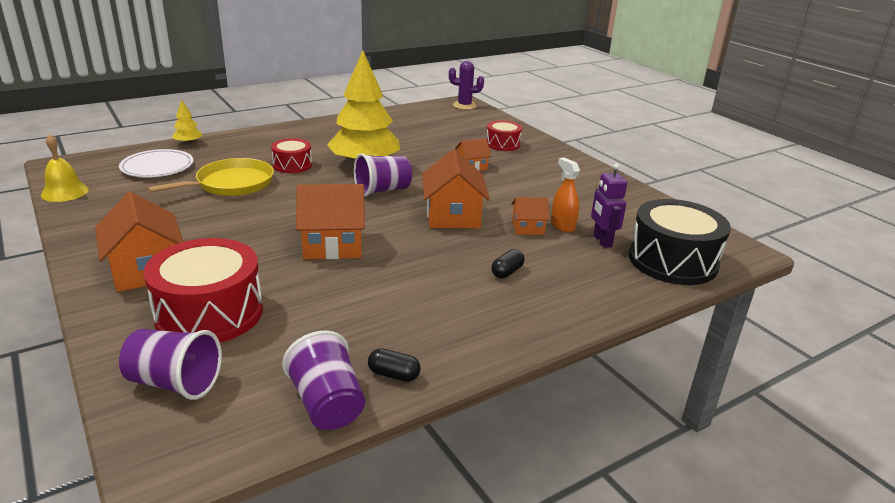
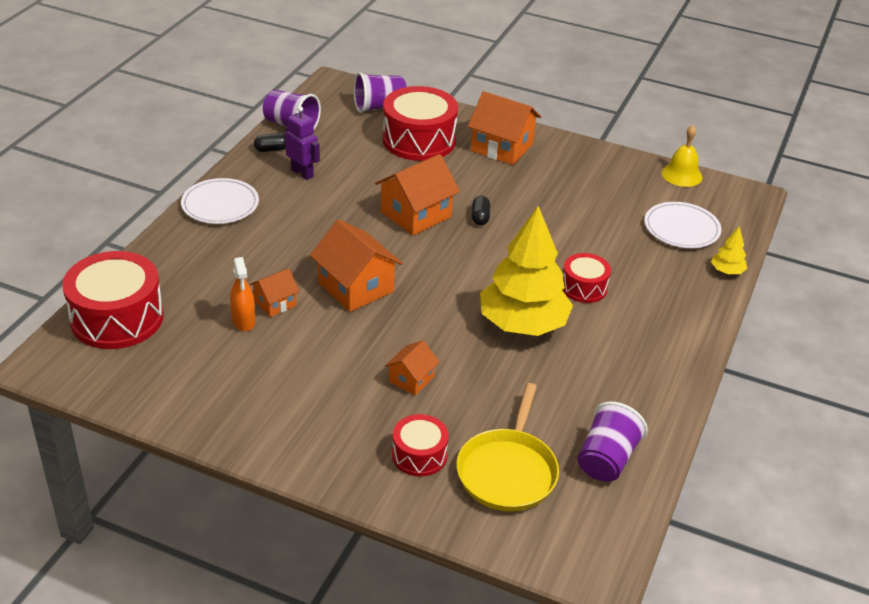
camera: 145 degrees right, 10 degrees up
(231, 184) = (589, 238): yellow pan -> yellow pan (507, 471)
(382, 190) = (455, 292): purple cup -> purple cup (606, 459)
(464, 106) = (582, 558): purple cactus -> none
(507, 272) = (258, 245): black capsule -> black capsule (480, 217)
(517, 325) = (220, 205): none -> white plate
(562, 226) = (244, 321): orange spray bottle -> orange spray bottle turned 45 degrees clockwise
(602, 241) = (195, 316): purple robot -> purple robot (302, 173)
(672, 261) = (117, 318): black drum -> red drum

